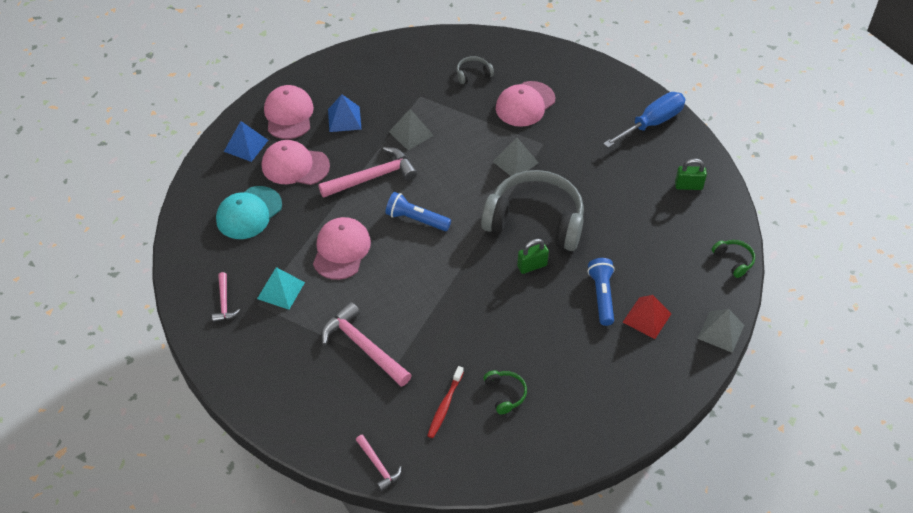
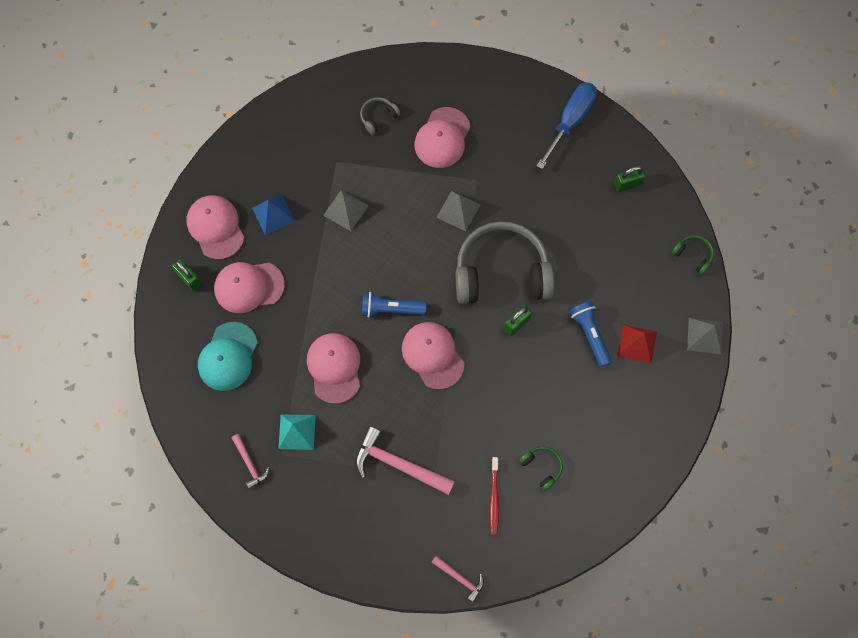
camera: 20 degrees left, 20 degrees up
(246, 145) = (189, 279): blue pyramid -> green padlock
(372, 177) = (329, 275): pink hammer -> none
(439, 267) = (432, 355): none -> pink cap

